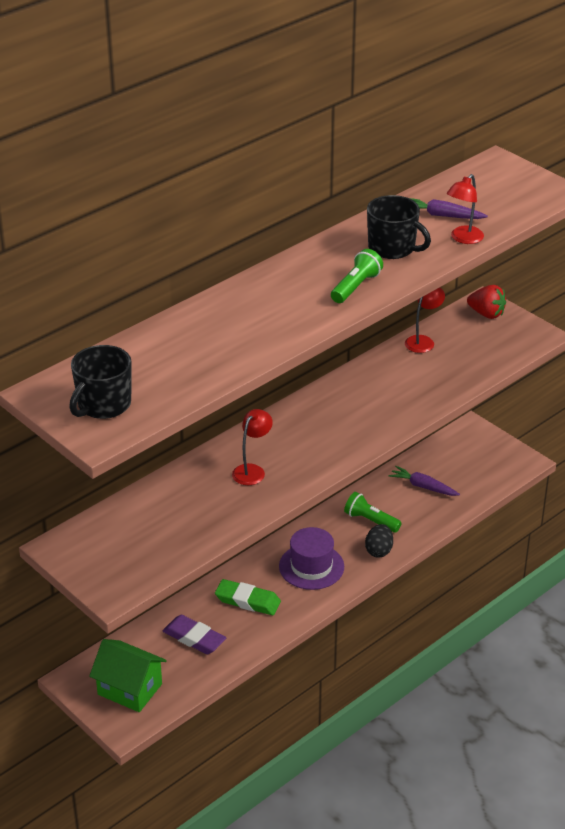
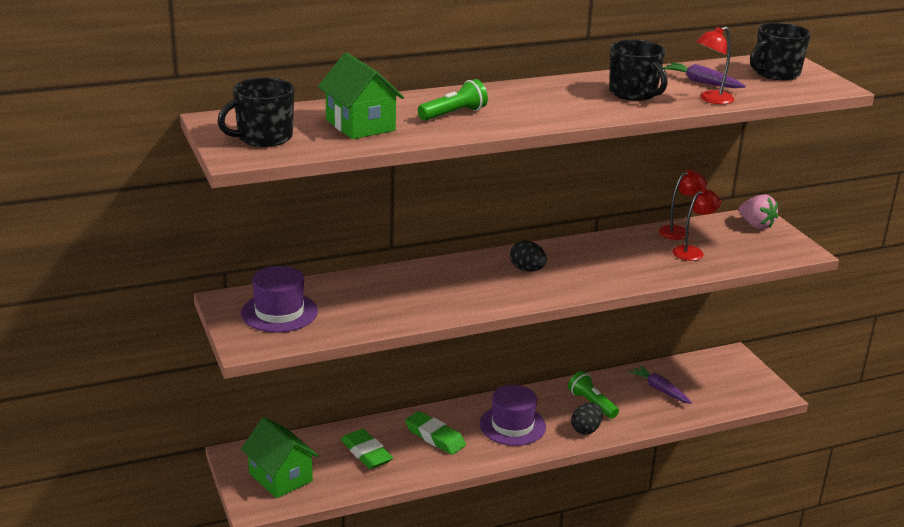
camera: 20 degrees right, 10 degrees down
(117, 546) = (279, 312): none -> purple hat
(179, 362) = (360, 125): none -> green house
(194, 638) = (366, 453): purple eraser -> green eraser
(252, 470) = (446, 287): red lamp -> red lamp (692, 251)
(312, 428) = (527, 270): none -> black egg
(356, 287) = (575, 110): green flashlight -> green flashlight (454, 114)
(486, 314) = (756, 225): red strawberry -> pink strawberry
(499, 185) = (775, 73): none -> black mug

